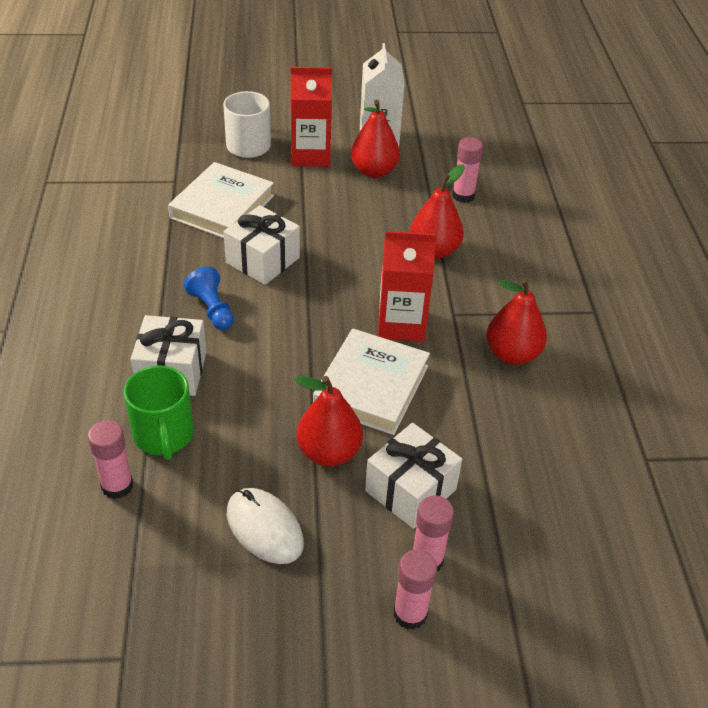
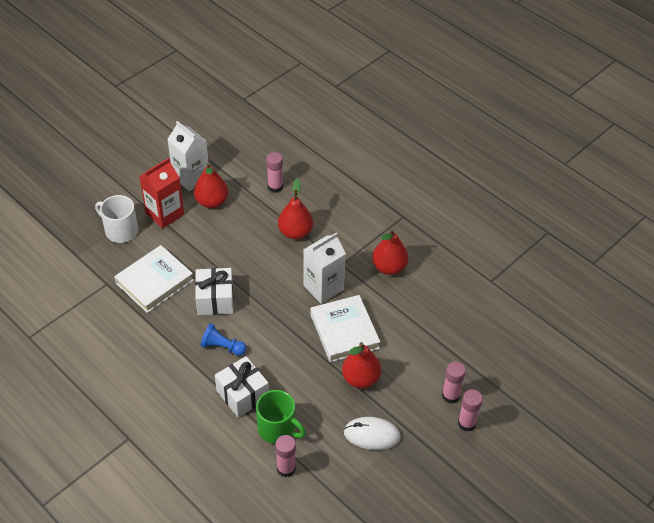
camera: 40 degrees left, 5 degrees up
(222, 207) = (154, 282): white book -> white book turned 60 degrees clockwise
(401, 324) = (323, 287): red carton -> white carton
(410, 490) = (413, 369): white gift -> none

